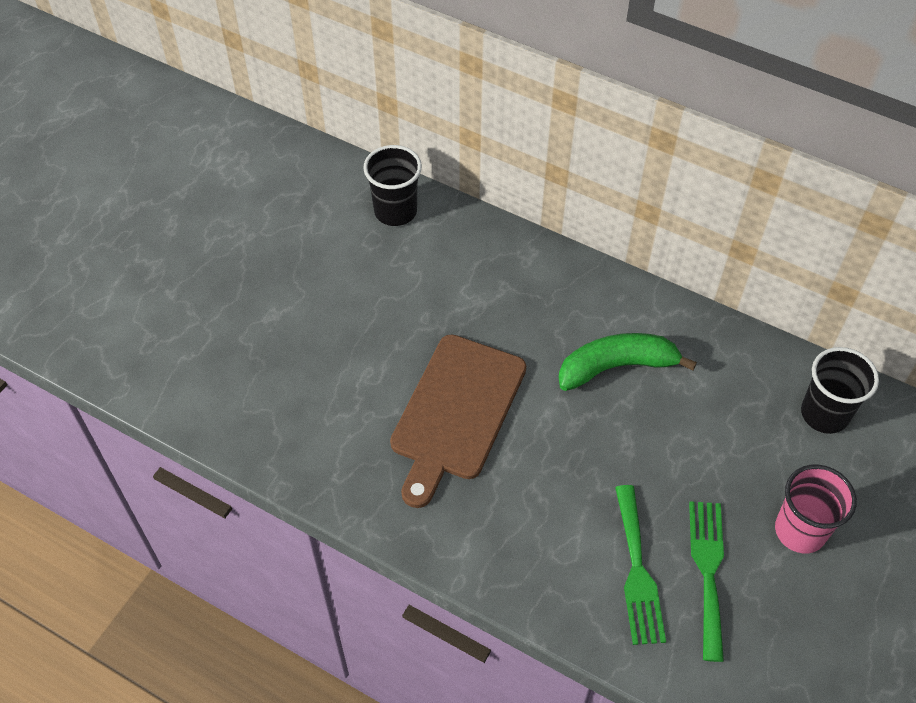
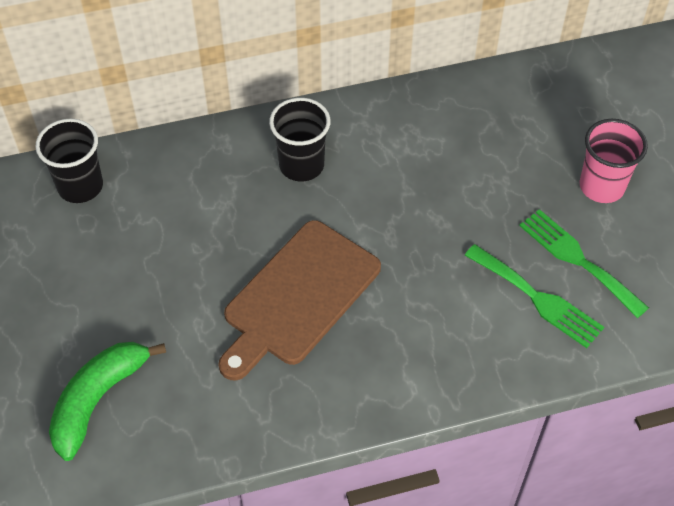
camera: 45 degrees left, 0 degrees up
(456, 412) = (298, 297): brown cutting board -> brown cutting board turned 60 degrees clockwise
(616, 366) = (374, 173): green banana -> green banana (98, 400)
(824, 414) = (536, 99): black cup -> black cup (301, 165)

